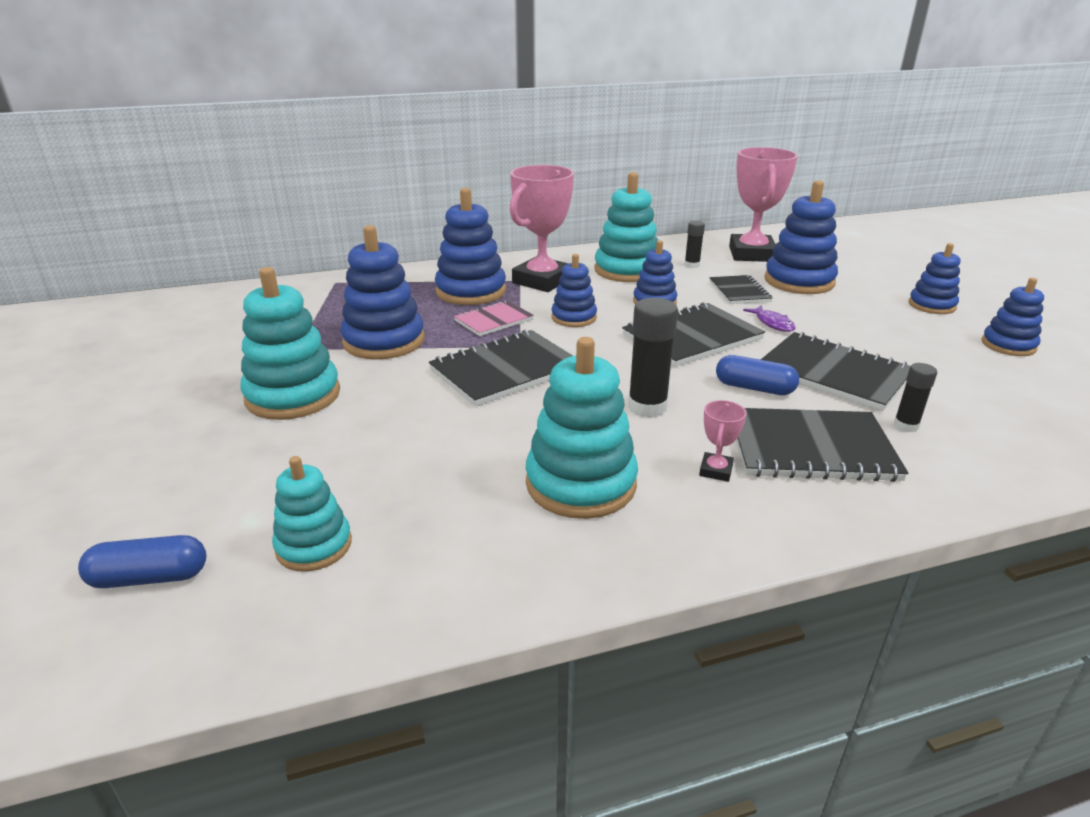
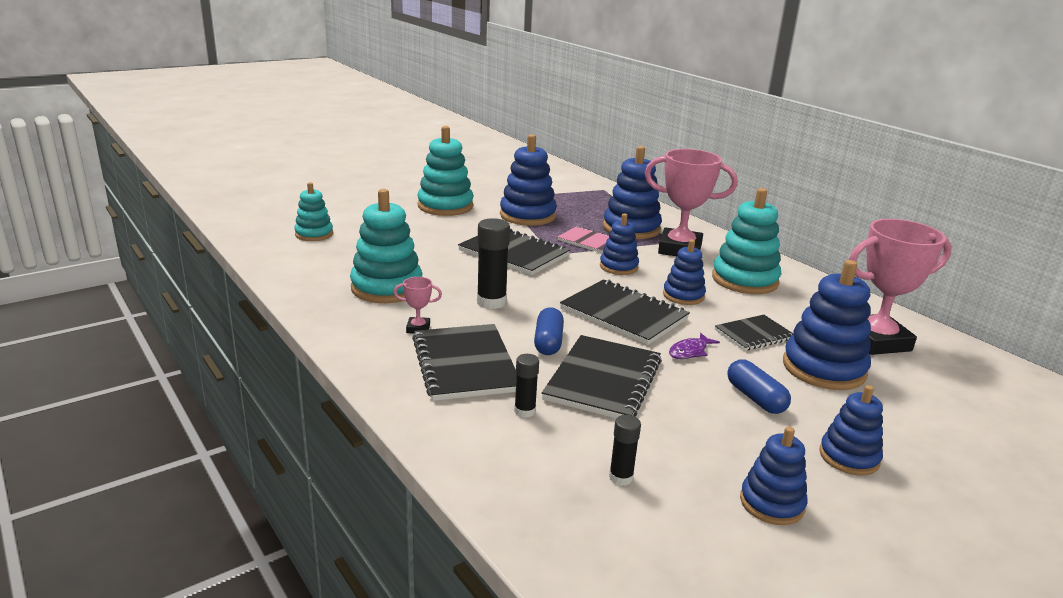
camera: 70 degrees right, 5 degrees down
(150, 577) = (287, 210): blue capsule -> blue capsule (755, 398)
(692, 265) = (798, 309): black glue stick -> black glue stick (621, 477)

